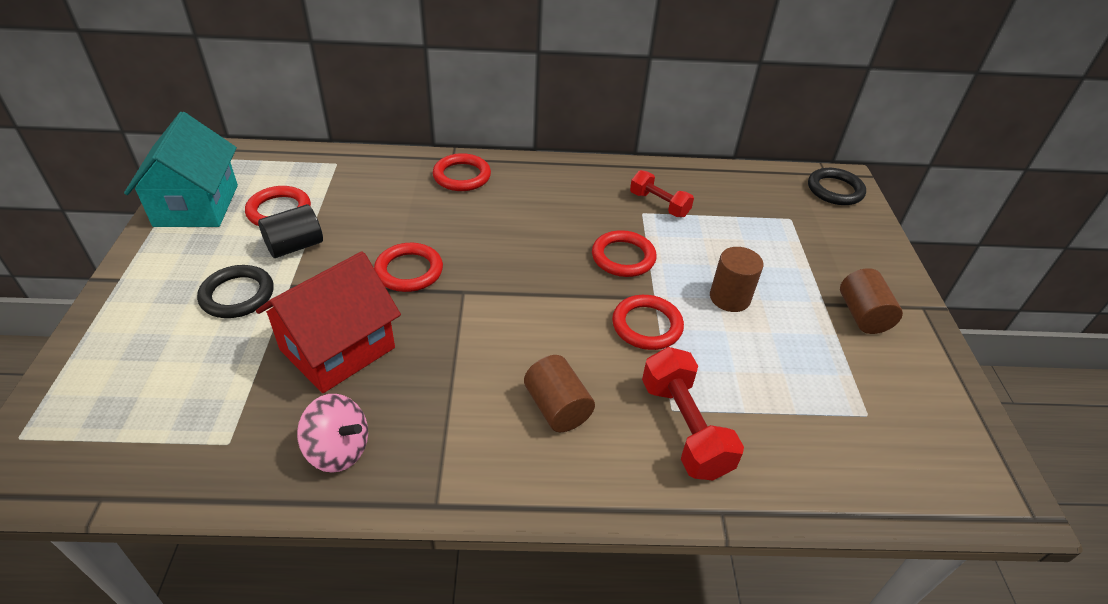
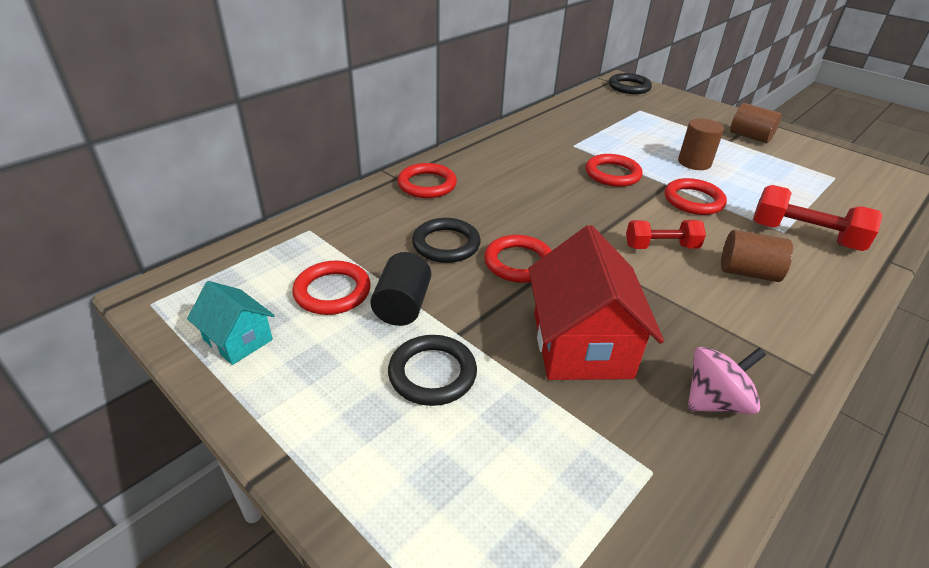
camera: 45 degrees left, 5 degrees down
(196, 205) = (238, 340): turquoise house -> turquoise house, size x0.54
(391, 226) = (446, 244): none -> black ring
(659, 204) = (572, 136): red dumbbell -> red dumbbell (661, 247)

